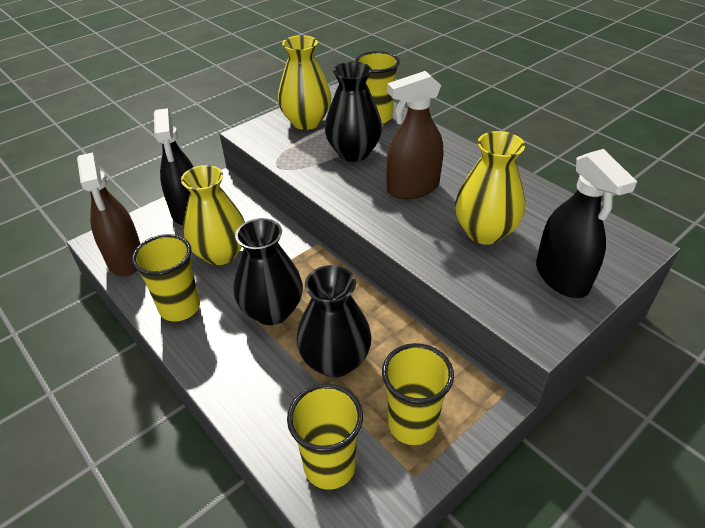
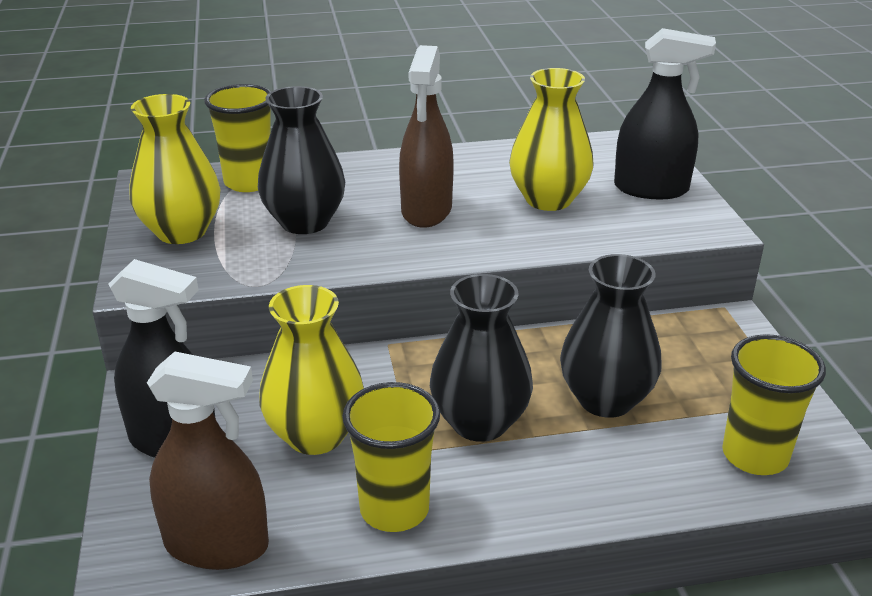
camera: 60 degrees left, 10 degrees down
(412, 424) = (731, 379): yellow cup -> none

